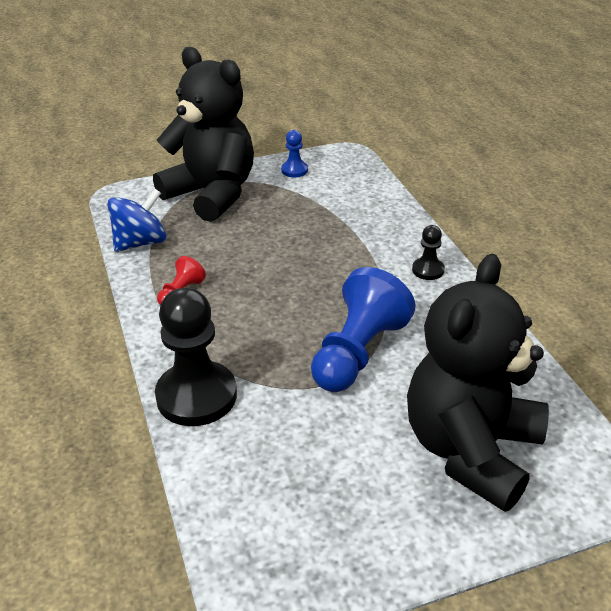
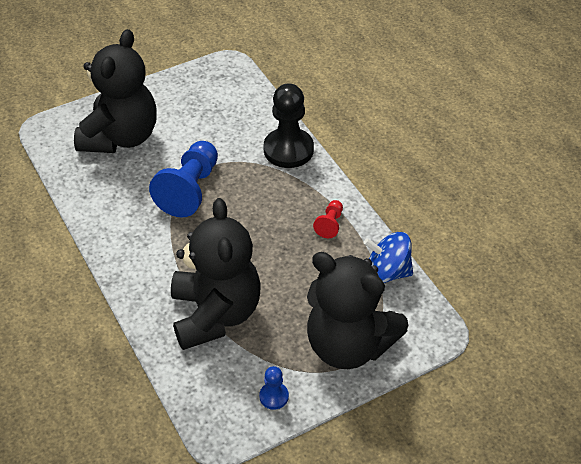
camera: 170 degrees right, 10 degrees up
(140, 243) = (387, 272): blue spinning top -> blue spinning top turned 60 degrees clockwise
(339, 226) = (215, 314): none -> black teddy bear
(428, 270) = (136, 270): black pawn -> none

